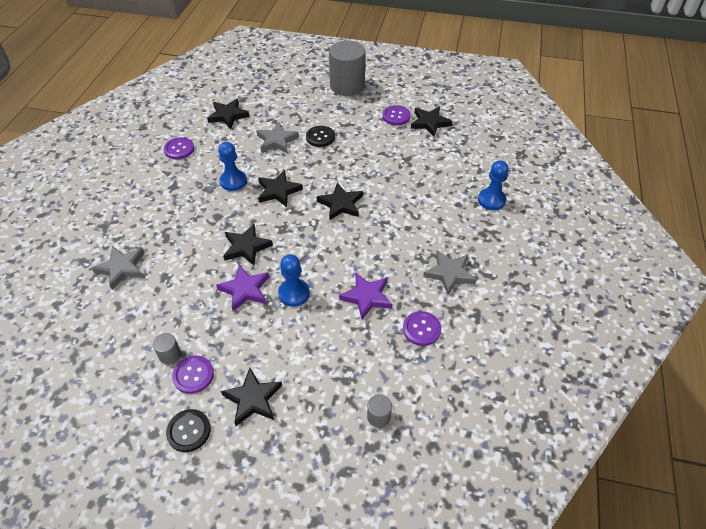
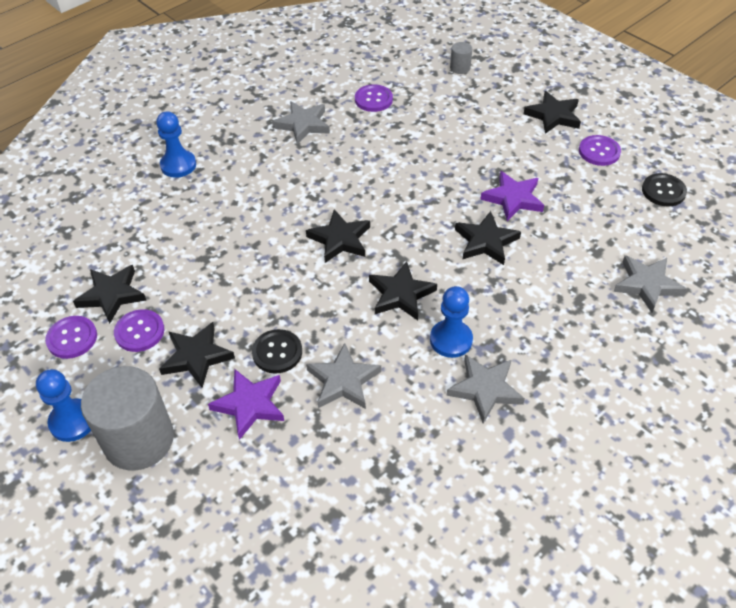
camera: 145 degrees left, 0 degrees up
(170, 355) = (616, 175): grey cylinder -> none
(179, 149) = (503, 447): purple button -> purple button (72, 338)
(189, 431) = (617, 118): black button -> black button (663, 191)
(201, 167) = (485, 389): none -> grey star
(228, 115) = (383, 484): black star -> black star (196, 357)
(294, 293) = (465, 173): blue pawn -> blue pawn (73, 421)
(367, 297) = (397, 141): purple star -> purple star (250, 405)

